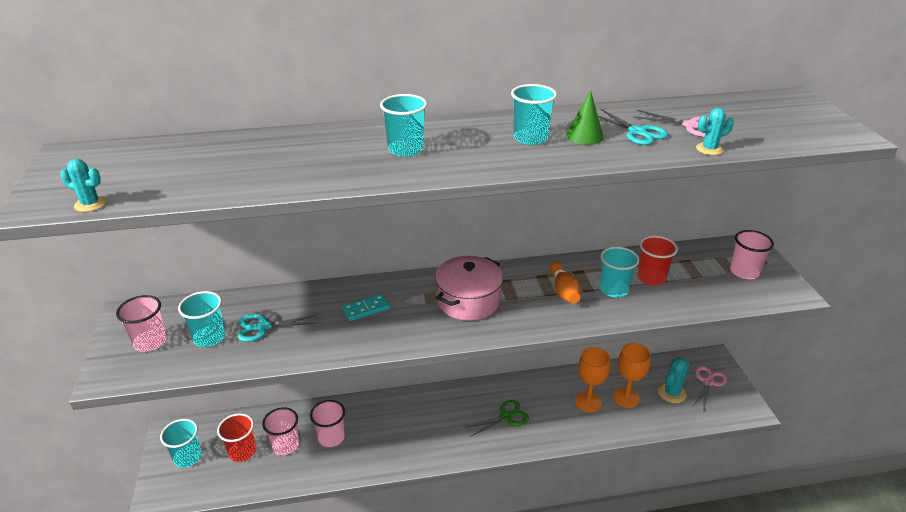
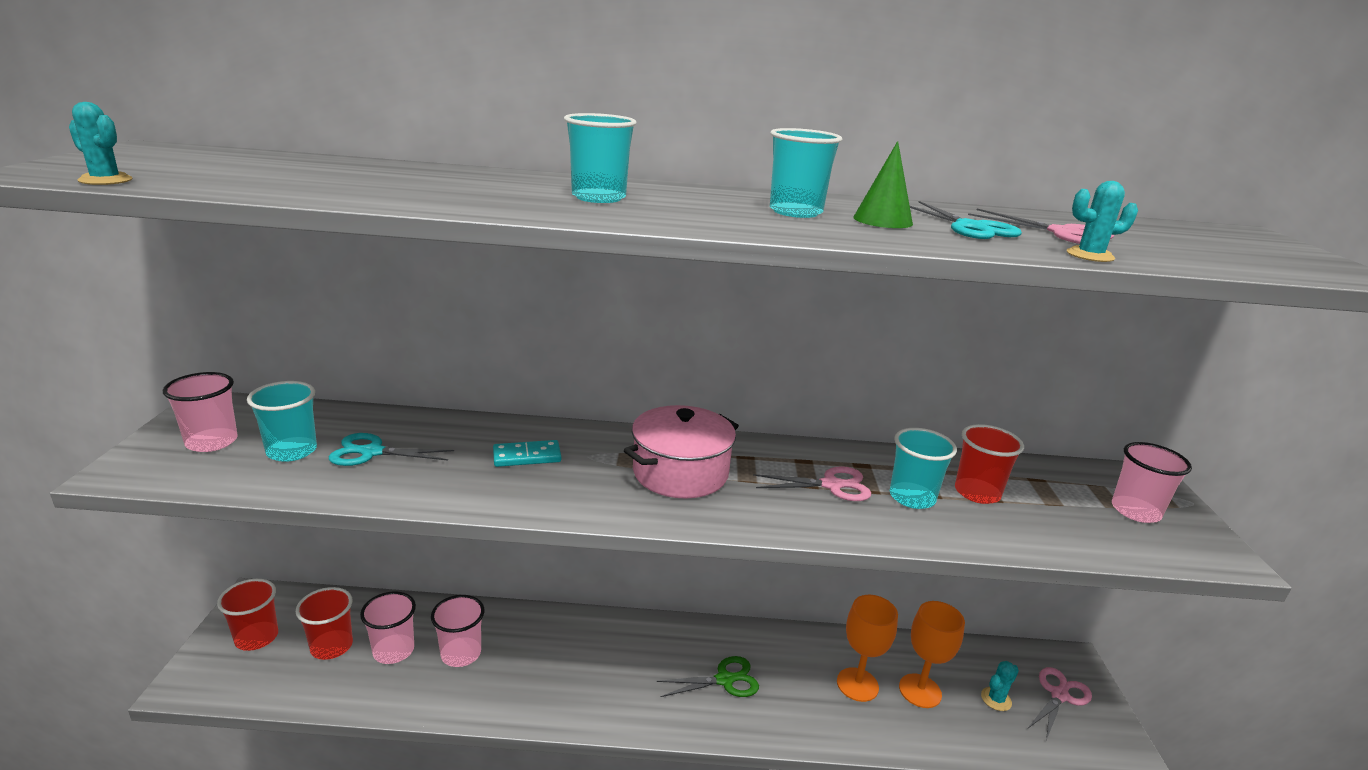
camera: 10 degrees right, 10 degrees down
(187, 457) = (256, 637): turquoise cup -> red cup
(563, 291) = (831, 485): orange bowling pin -> pink scissors
(671, 393) = (996, 699): turquoise cactus -> turquoise cactus, size x0.66

